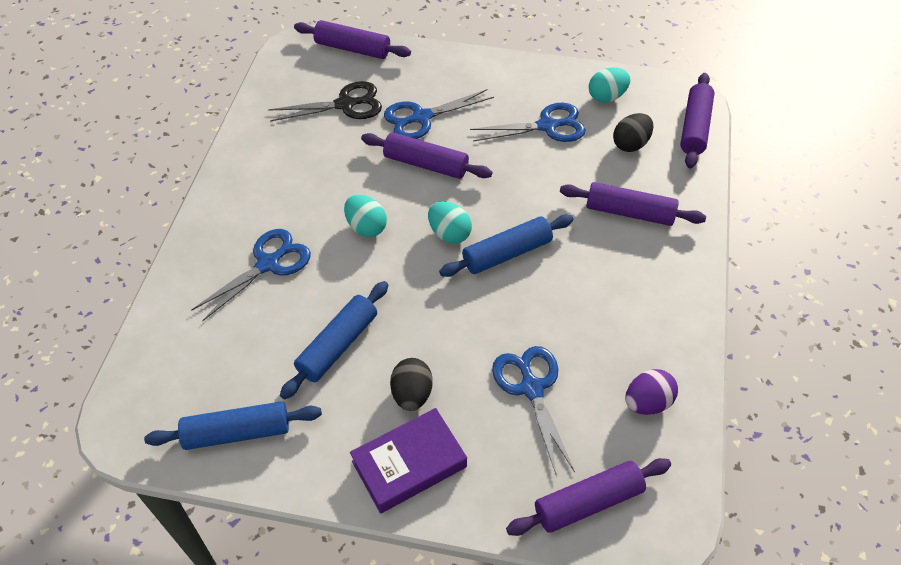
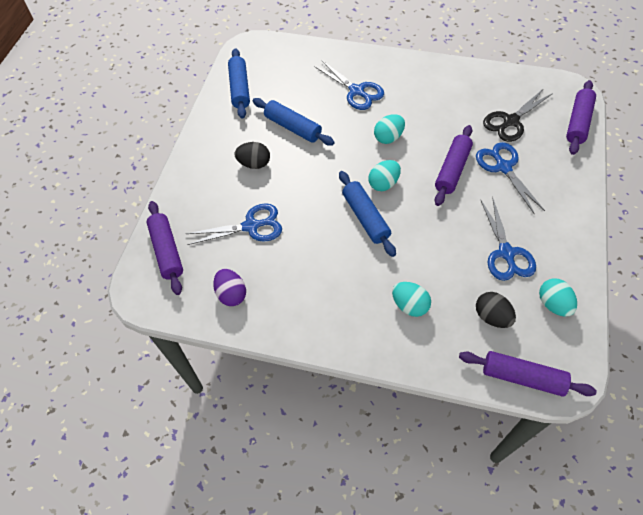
camera: 95 degrees right, 5 degrees up
(345, 104) = (510, 121): black scissors -> black scissors turned 60 degrees clockwise
(409, 464) = (208, 163): purple book -> none
(629, 212) = (410, 305): purple rolling pin -> turquoise egg

